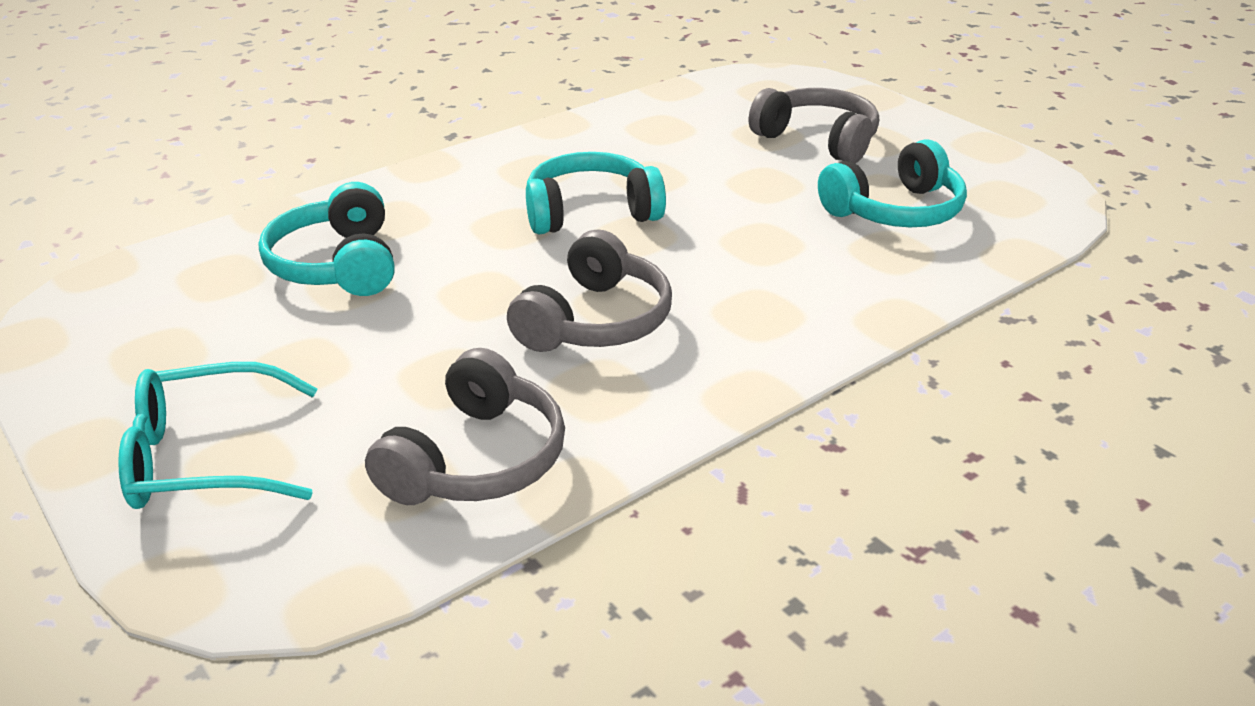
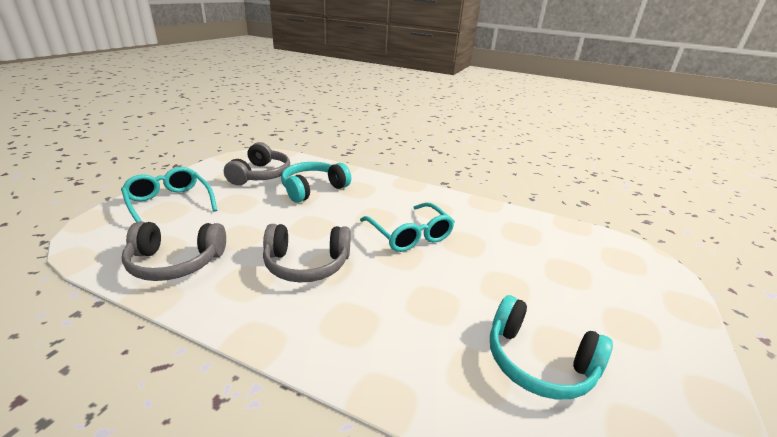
camera: 60 degrees right, 5 degrees down
(591, 212) = (409, 235): turquoise headphones -> turquoise glasses
(818, 140) = (590, 296): grey headphones -> grey headphones (261, 175)

